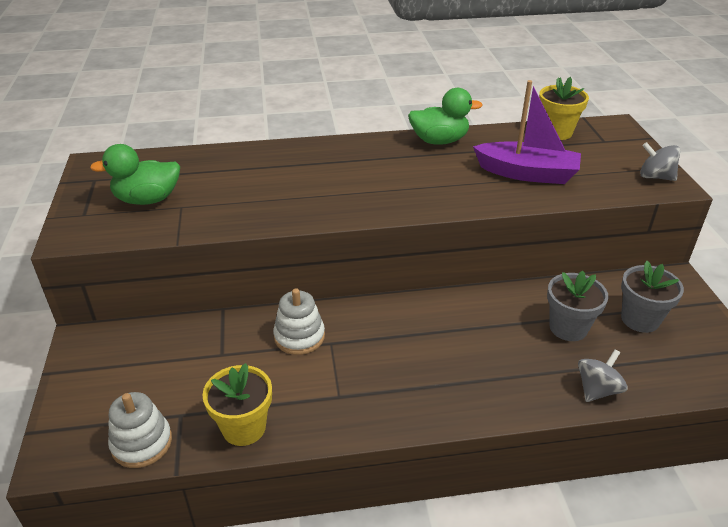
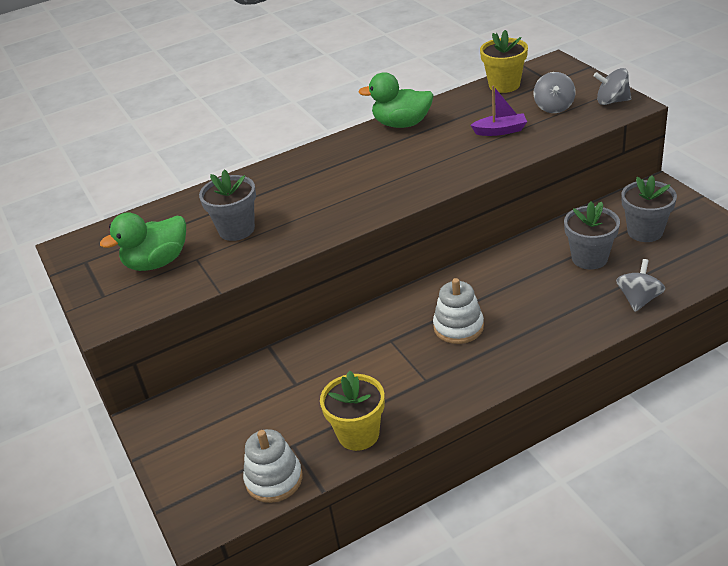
camera: 15 degrees left, 0 degrees up
(232, 191) = (236, 229): none -> grey flower pot
(299, 336) = (358, 345): white stacking toy -> white stacking toy (458, 327)
(439, 141) = (402, 124): green duck -> green duck turned 150 degrees counterclockwise
(527, 173) = (500, 131): purple boat -> purple boat, size x0.54
(593, 166) = (554, 107): none -> grey spinning top

